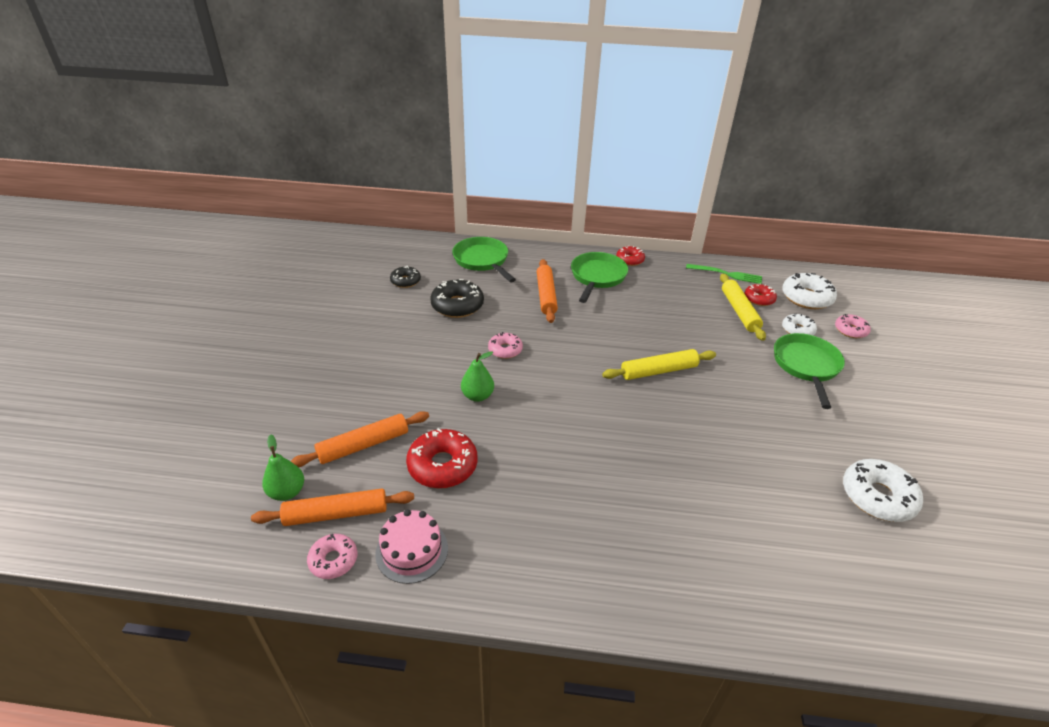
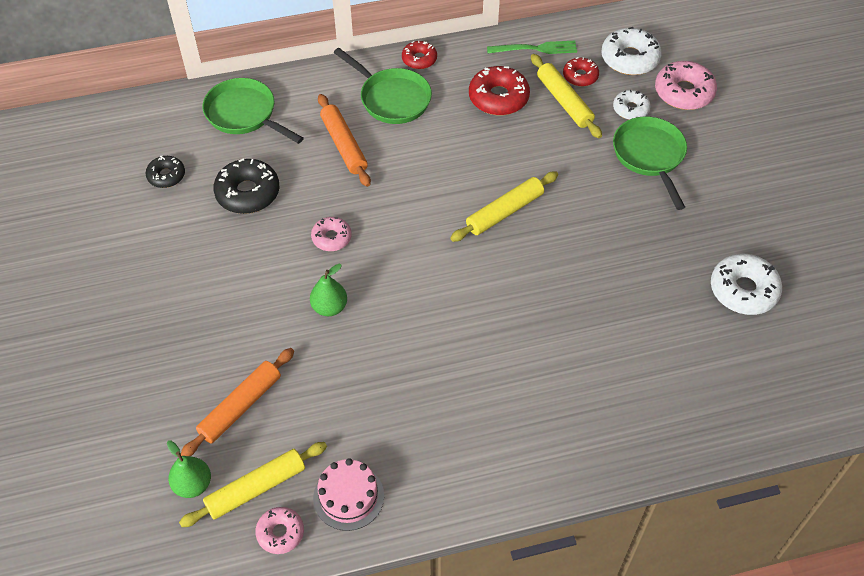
camera: 20 degrees left, 15 degrees up
(336, 514) = (256, 488): orange rolling pin -> yellow rolling pin
(442, 465) = (333, 400): red donut -> red donut (498, 98)
(597, 277) = (391, 98): green pan -> green pan turned 135 degrees clockwise
(850, 330) = (684, 92): pink donut -> pink donut, size x1.66

